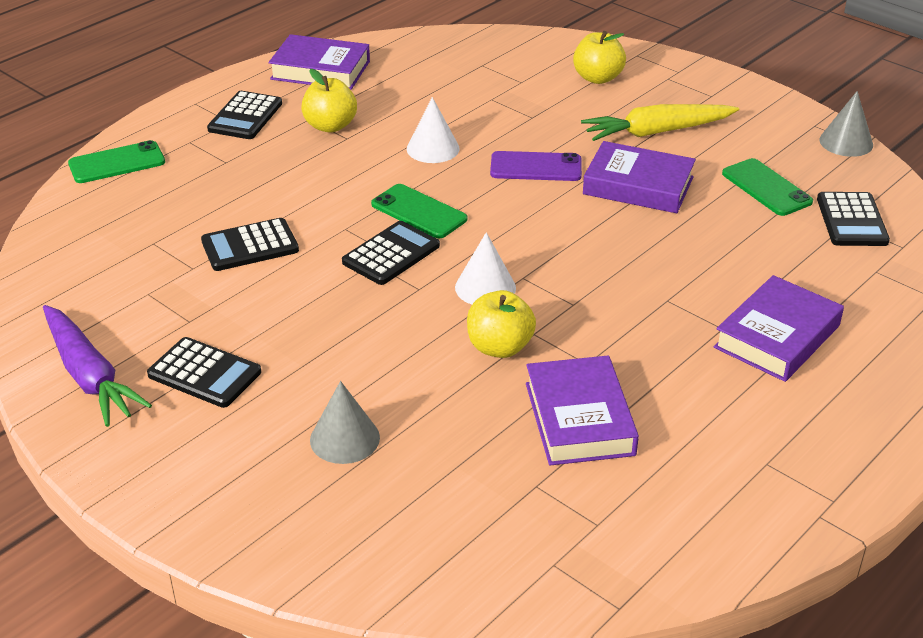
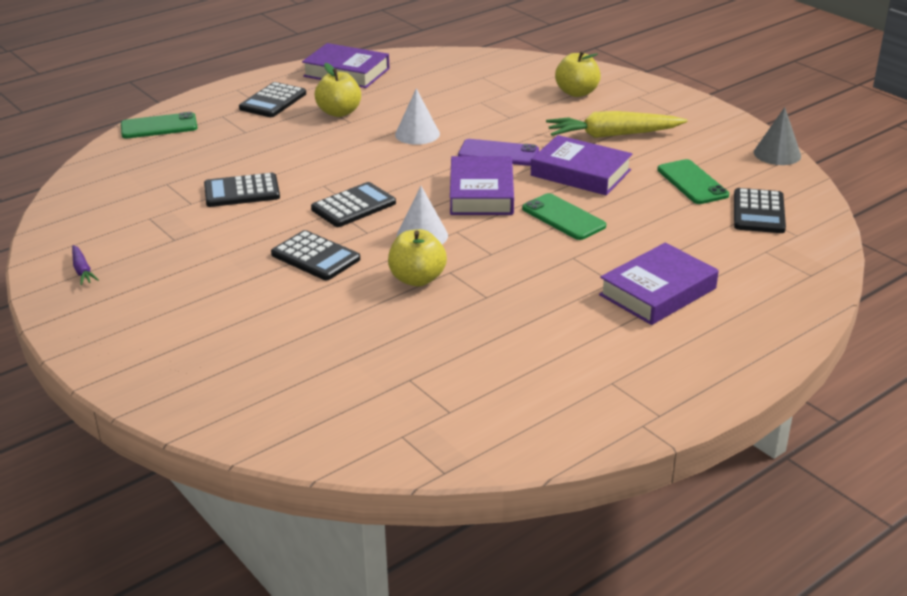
camera: 10 degrees right, 5 degrees down
(89, 376) = (82, 270): purple carrot -> purple carrot, size x0.46
(204, 373) = (172, 276): black calculator -> black calculator (315, 257)
(344, 438) = (266, 331): grey cone -> none
(419, 212) = (388, 178): green phone -> green phone (563, 217)
(579, 418) = (464, 335): purple book -> purple book (481, 193)

